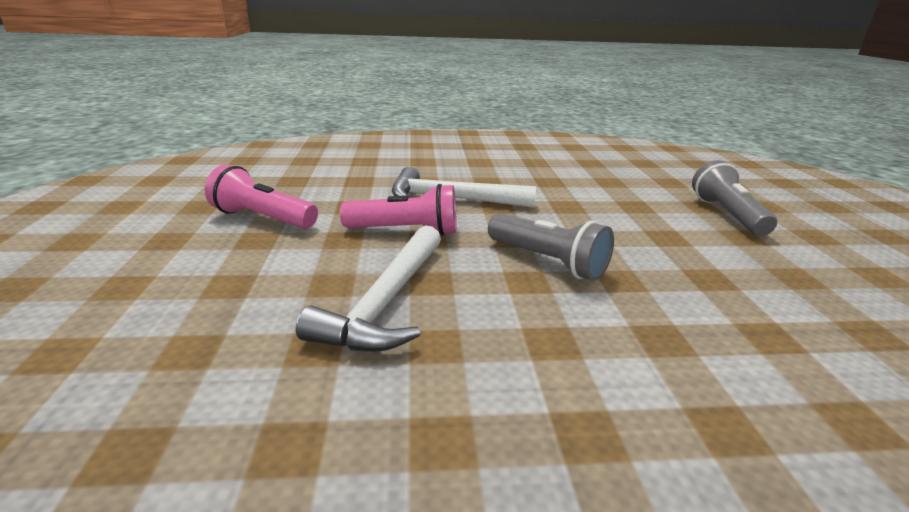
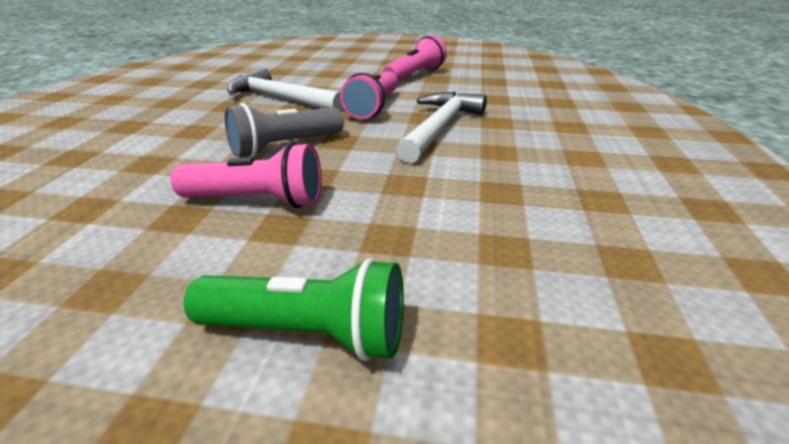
camera: 105 degrees right, 5 degrees up
(650, 251) = (258, 201): none -> pink flashlight
(727, 214) = (309, 334): grey flashlight -> green flashlight

